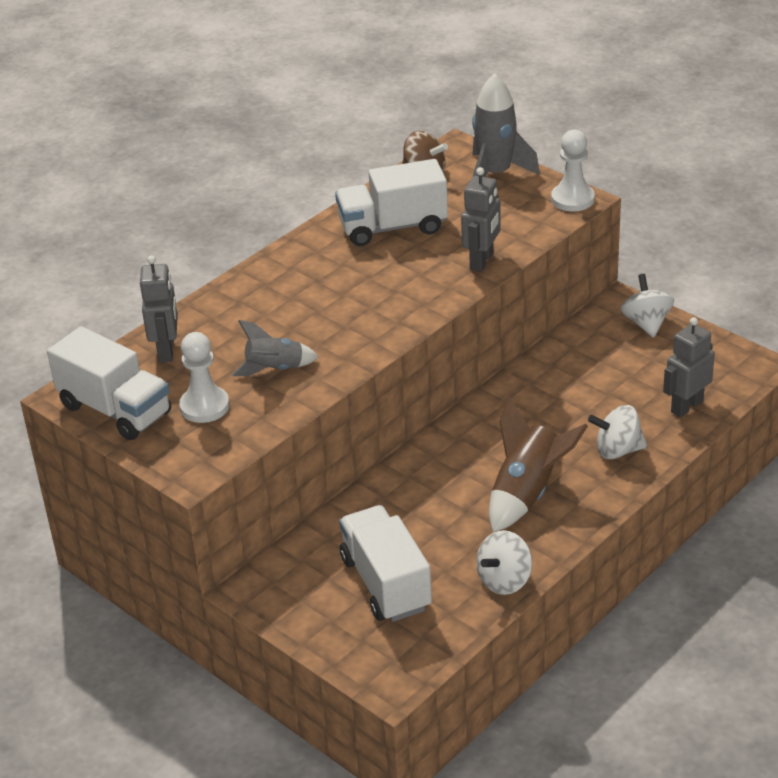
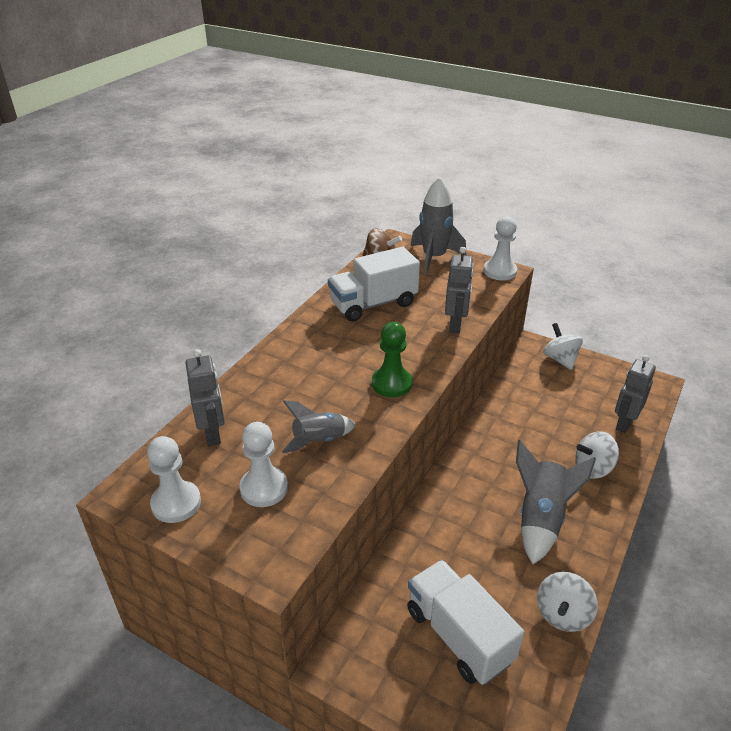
camera: 15 degrees left, 0 degrees up
(115, 410) = (176, 503): white truck -> white pawn
(376, 320) = (391, 384): none -> green pawn
(527, 493) = (541, 518): brown rocket -> grey rocket

